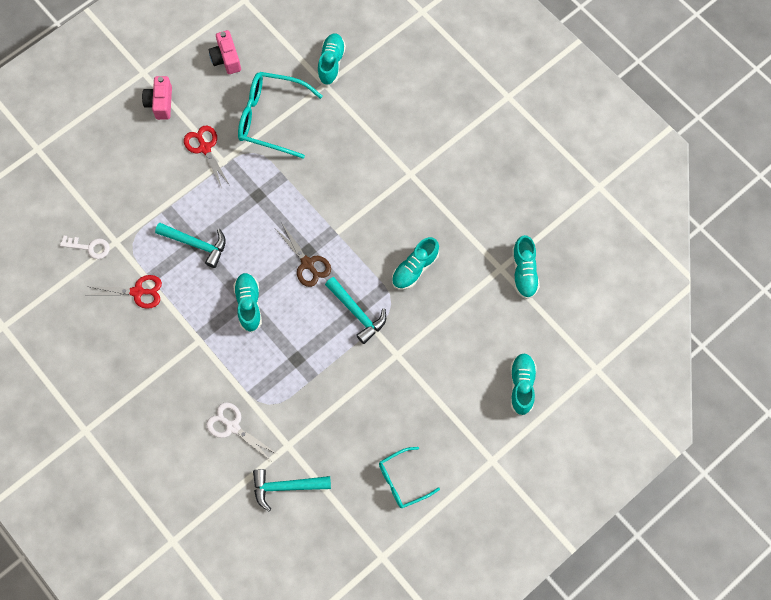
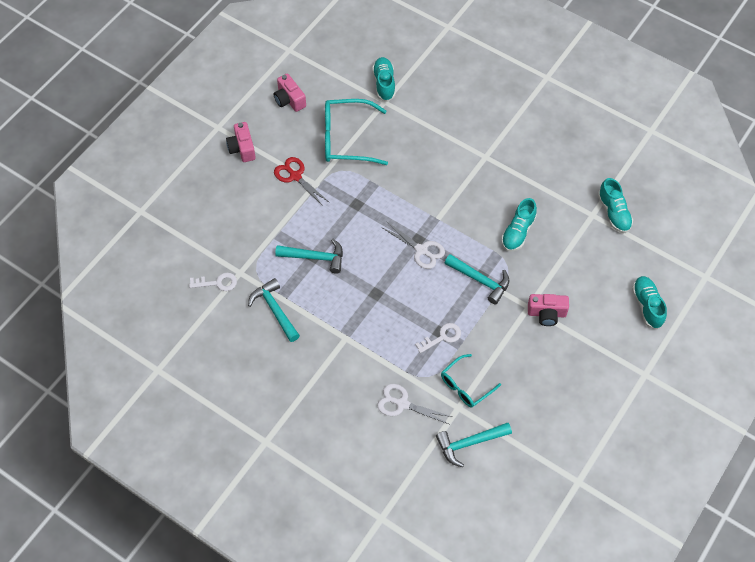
camera: 15 degrees left, 10 degrees down
(138, 292) = (275, 310): red scissors -> turquoise hammer
(249, 304) = (380, 296): turquoise shoe -> none
(297, 365) = (442, 337): none -> white key
(307, 263) = (421, 250): brown scissors -> white scissors
(402, 481) = (572, 411): turquoise glasses -> turquoise glasses (465, 386)
(413, 367) = (546, 314): none -> pink camera

